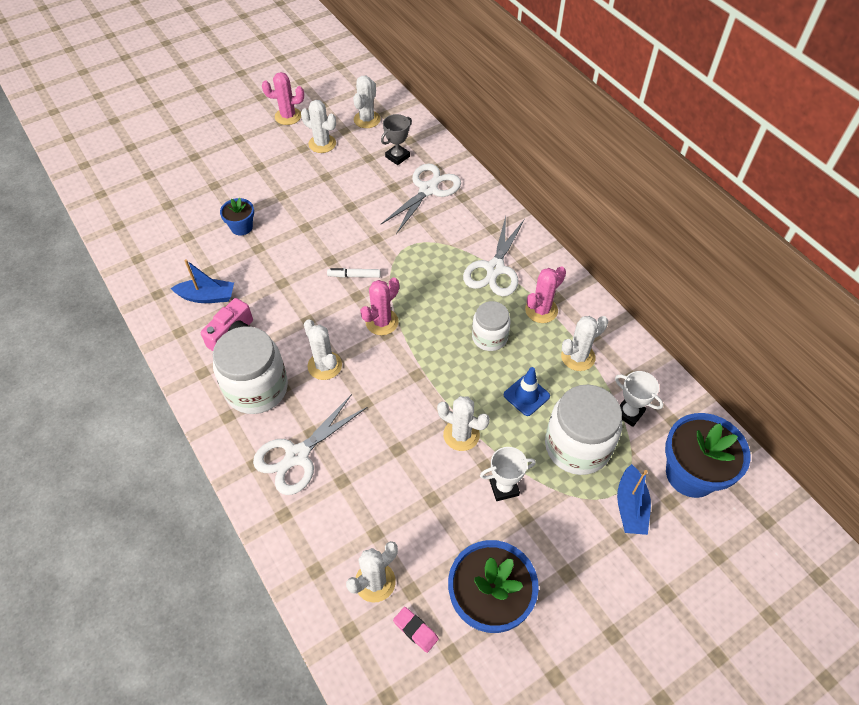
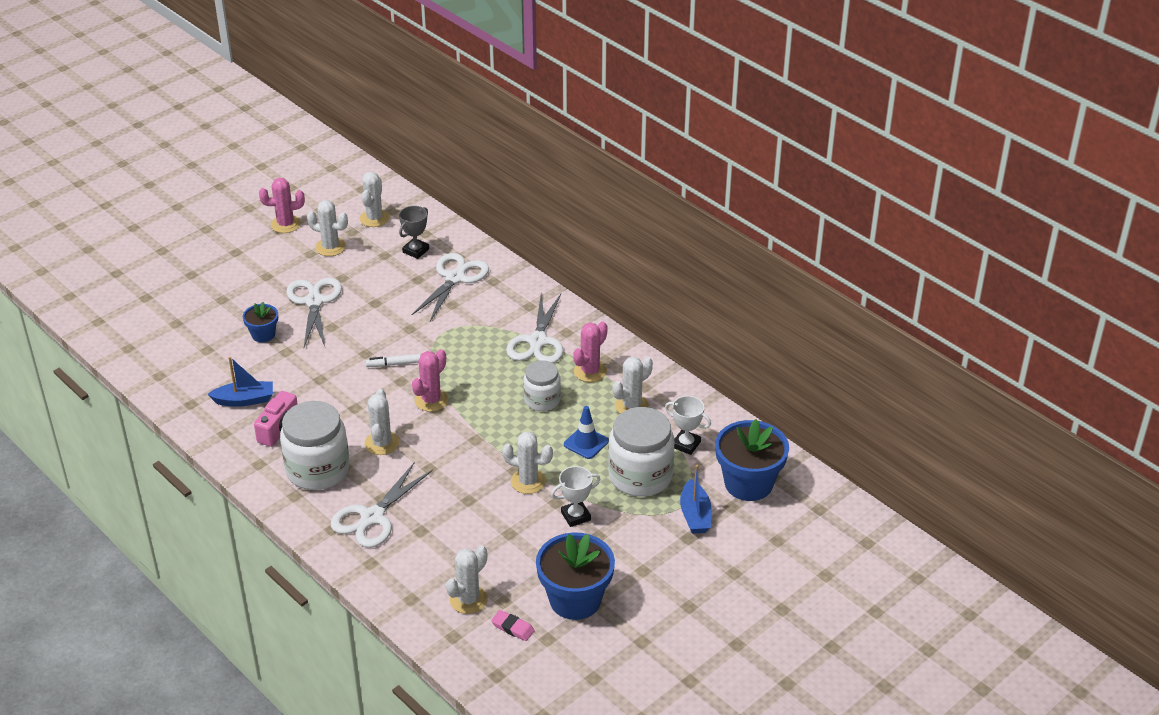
camera: 10 degrees left, 15 degrees down
(295, 198) = (314, 302): none -> white scissors
(324, 366) = (381, 443): white cactus -> white cactus turned 45 degrees clockwise

